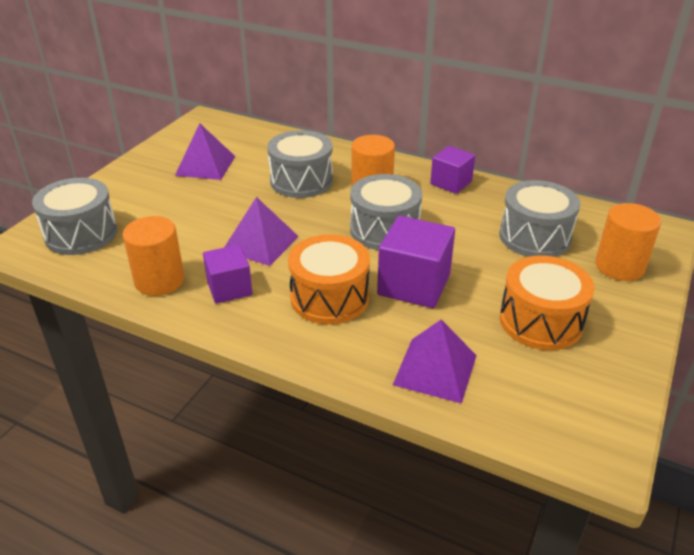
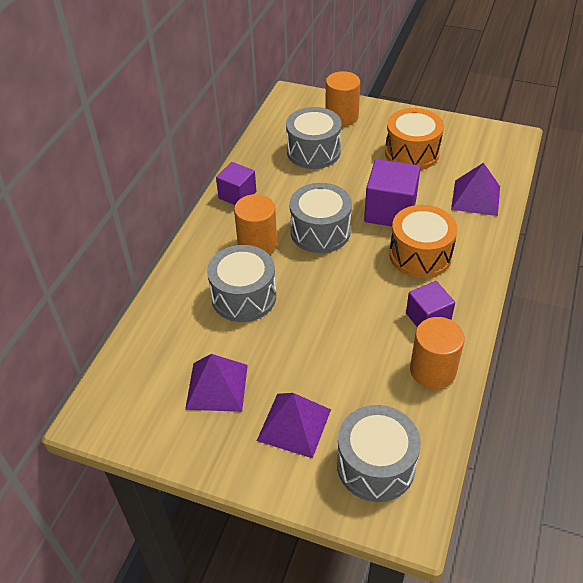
camera: 95 degrees left, 10 degrees up
(260, 243) = (358, 309): purple pyramid -> purple pyramid (294, 424)

